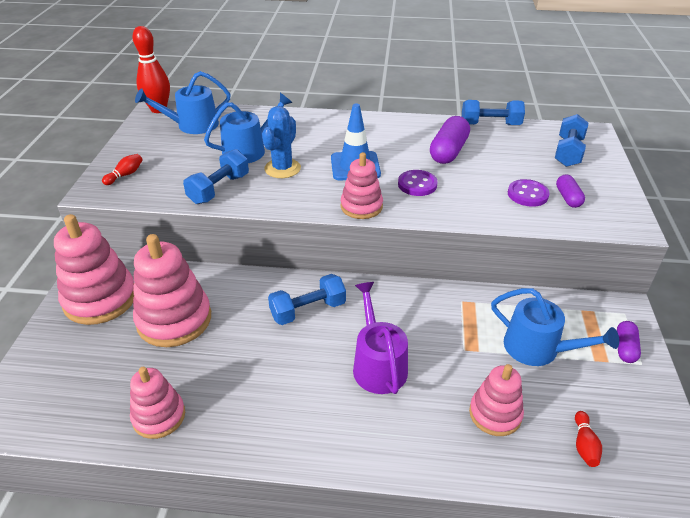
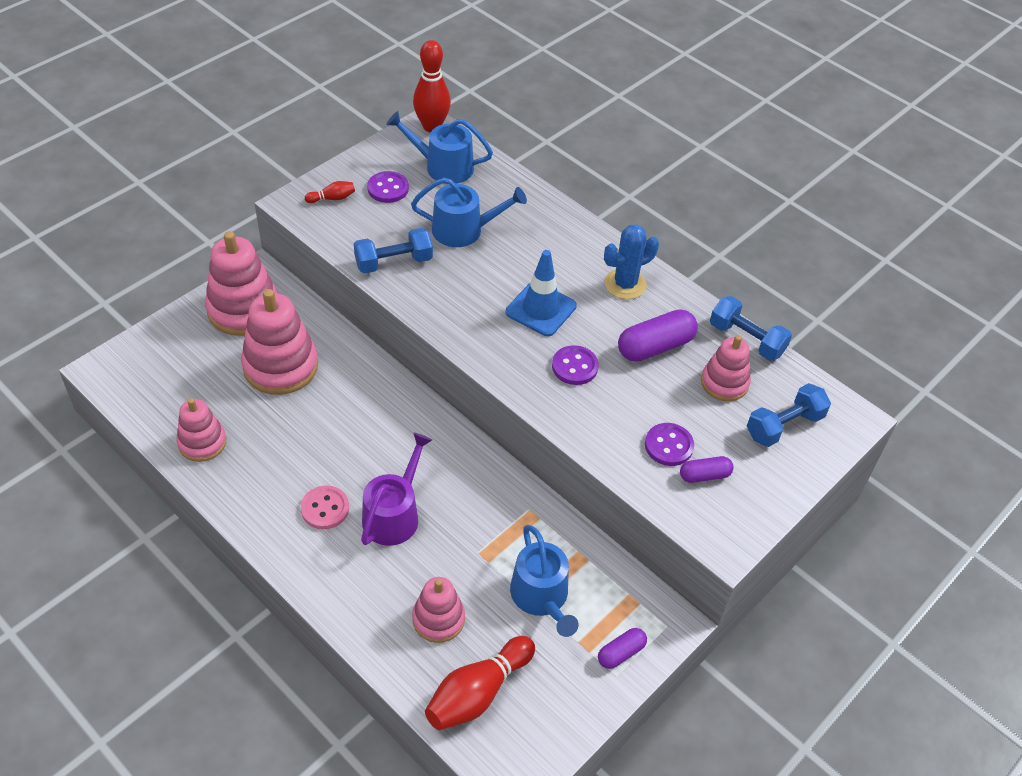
camera: 35 degrees right, 10 degrees up
(164, 152) = (388, 188): none -> purple button
(282, 168) = (471, 271): blue cactus -> blue cactus (625, 284)
(308, 310) = (389, 428): blue dumbbell -> none
(321, 396) = (325, 508): none -> pink button
(361, 206) = (495, 359): pink stacking toy -> pink stacking toy (724, 383)
(568, 198) = (704, 475): purple capsule -> purple capsule turned 45 degrees clockwise
(584, 445) = (478, 693): red bowling pin -> red bowling pin, size x2.09

